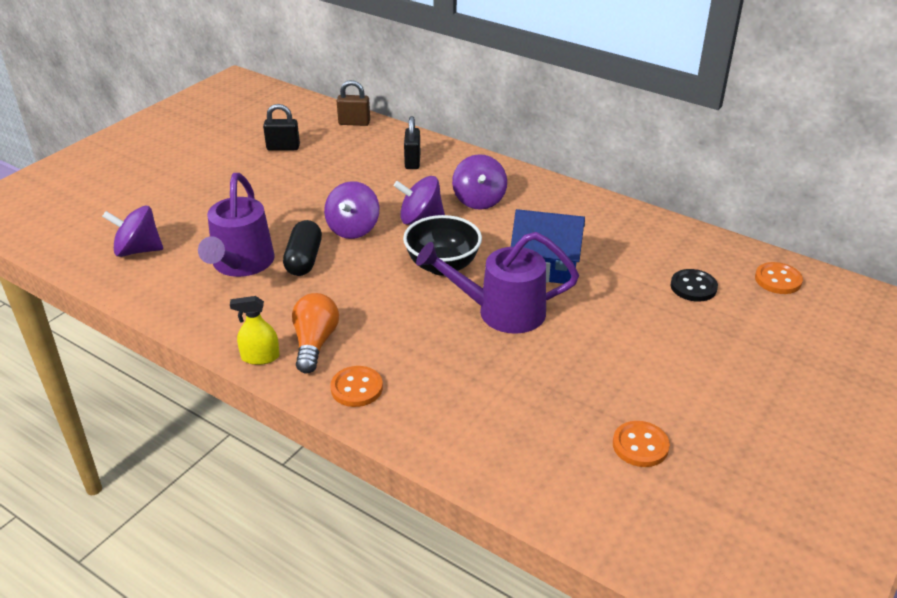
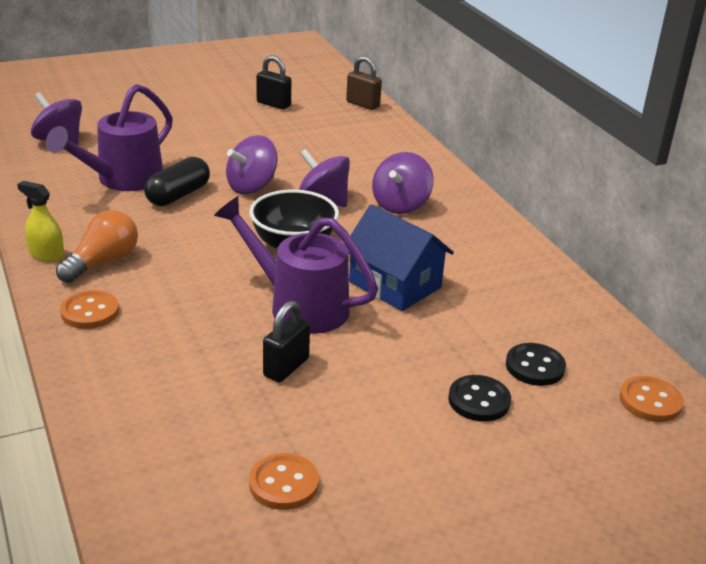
camera: 30 degrees right, 5 degrees down
(412, 161) = (377, 152): black padlock -> black padlock (286, 367)
(687, 327) = (479, 400): none -> black button

